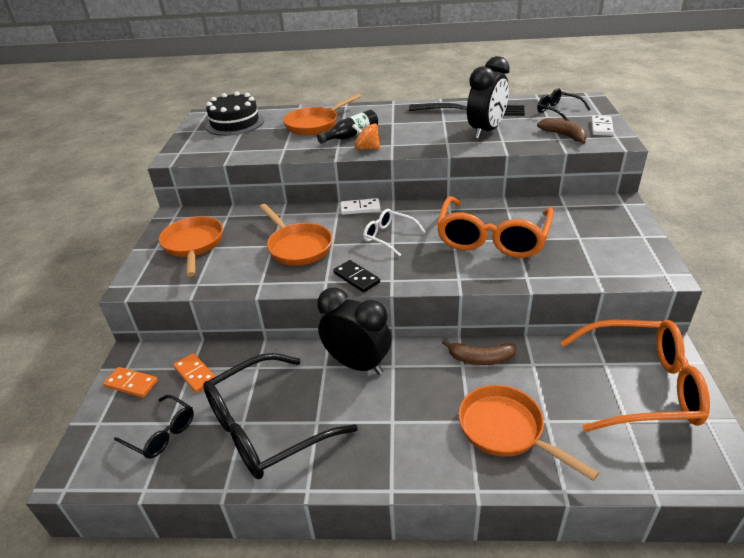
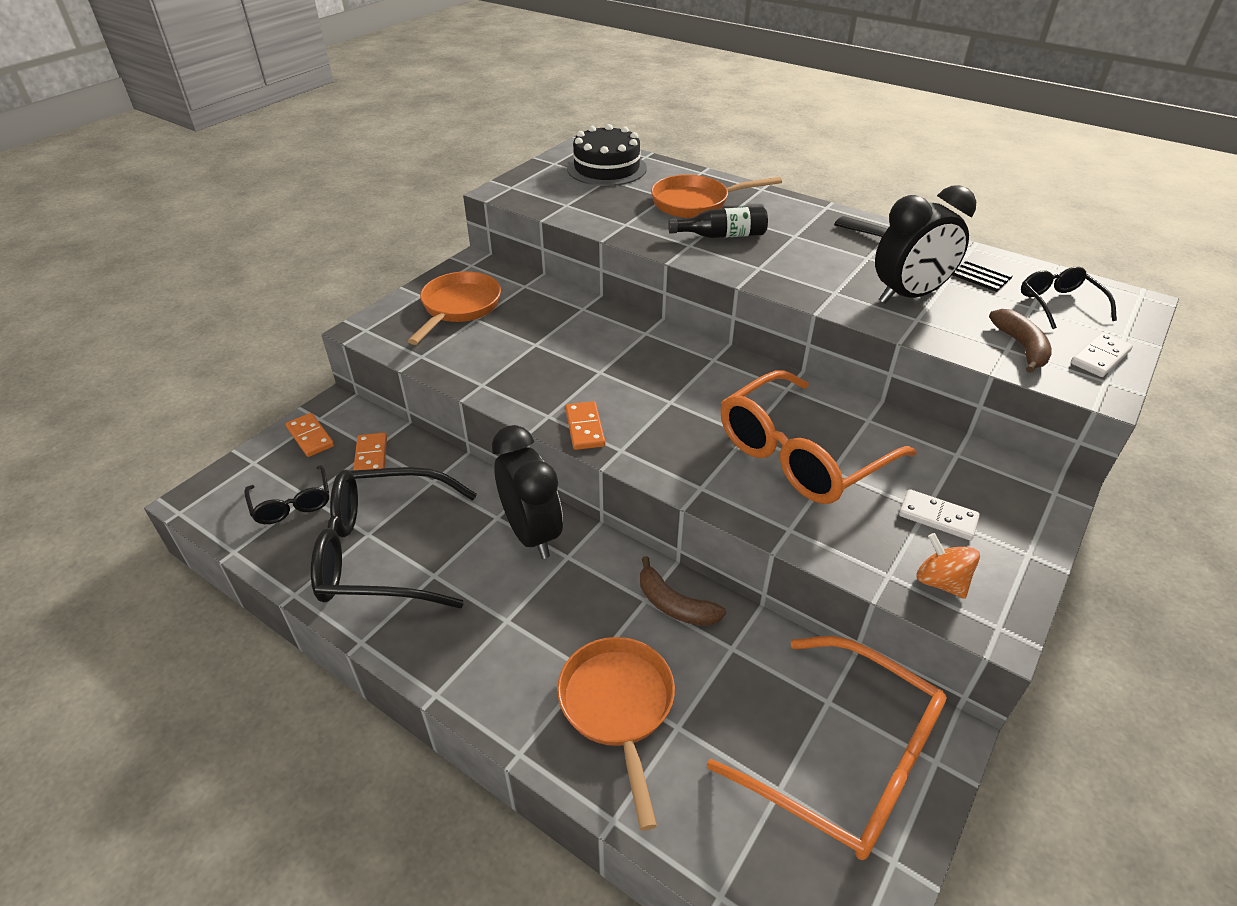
camera: 30 degrees right, 5 degrees up
(298, 247) = (560, 358): orange pan -> none
(356, 278) = (584, 428): black domino -> orange domino
(360, 208) = (677, 339): white domino -> white domino (937, 517)
(367, 148) = (722, 261): orange spinning top -> orange spinning top (941, 582)
(389, 237) = (674, 393): white glasses -> none

